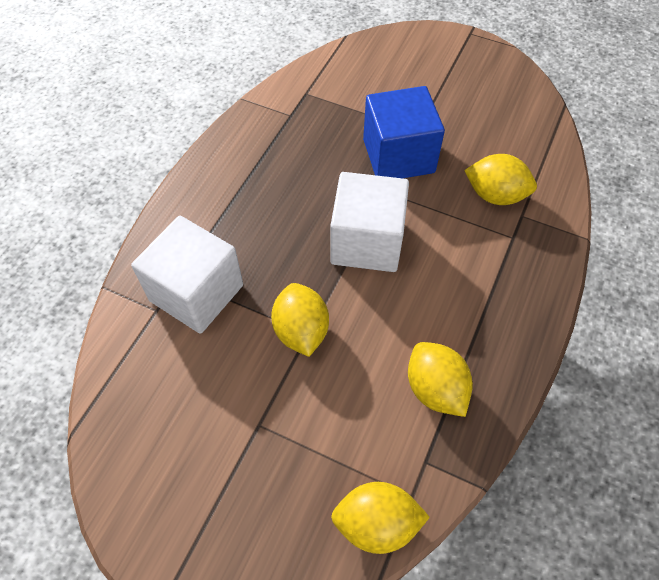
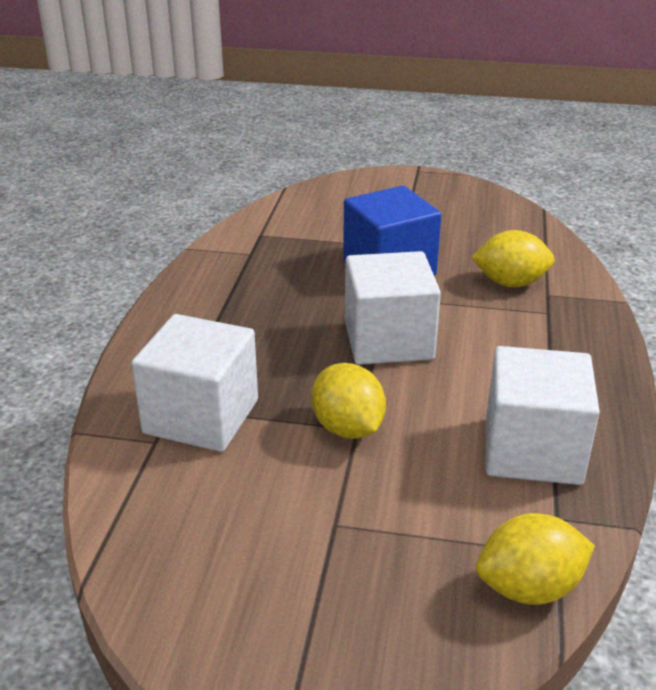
camera: 15 degrees left, 25 degrees down
(435, 389) = (532, 450): yellow lemon -> white cube

